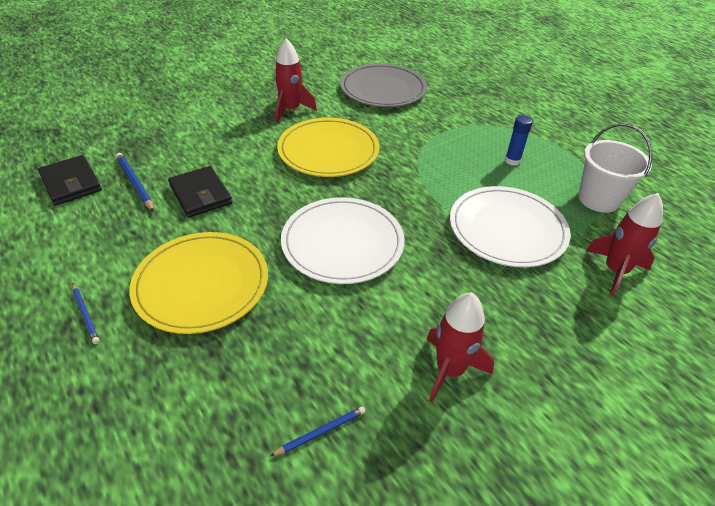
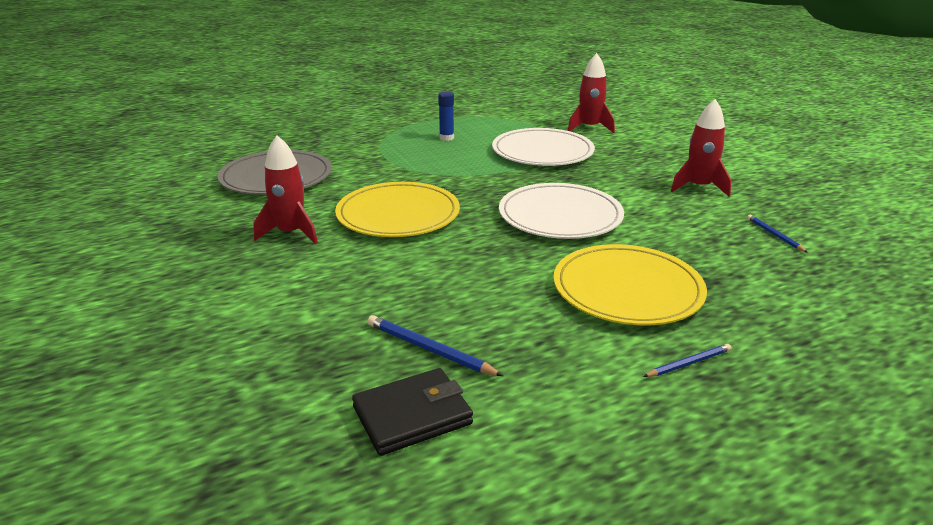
camera: 80 degrees left, 15 degrees down
(135, 183) = (429, 349): blue pencil -> blue pencil turned 60 degrees clockwise
(201, 194) = (467, 295): black wallet -> none
(598, 199) = (507, 119): white bucket -> none

